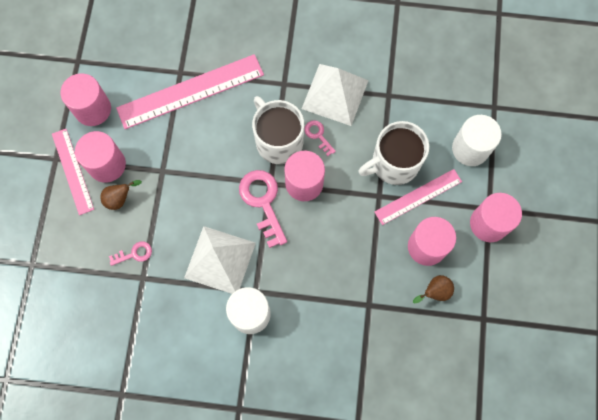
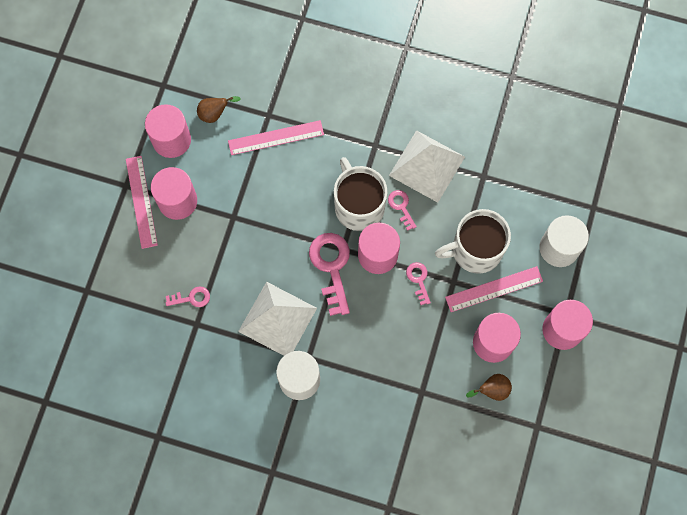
camera: 10 degrees right, 0 degrees up
(120, 199) = (185, 239): brown pear -> brown pear (214, 114)
(190, 91) = (276, 137): pink ruler -> pink ruler, size x0.60
(346, 200) = (418, 280): none -> pink key

